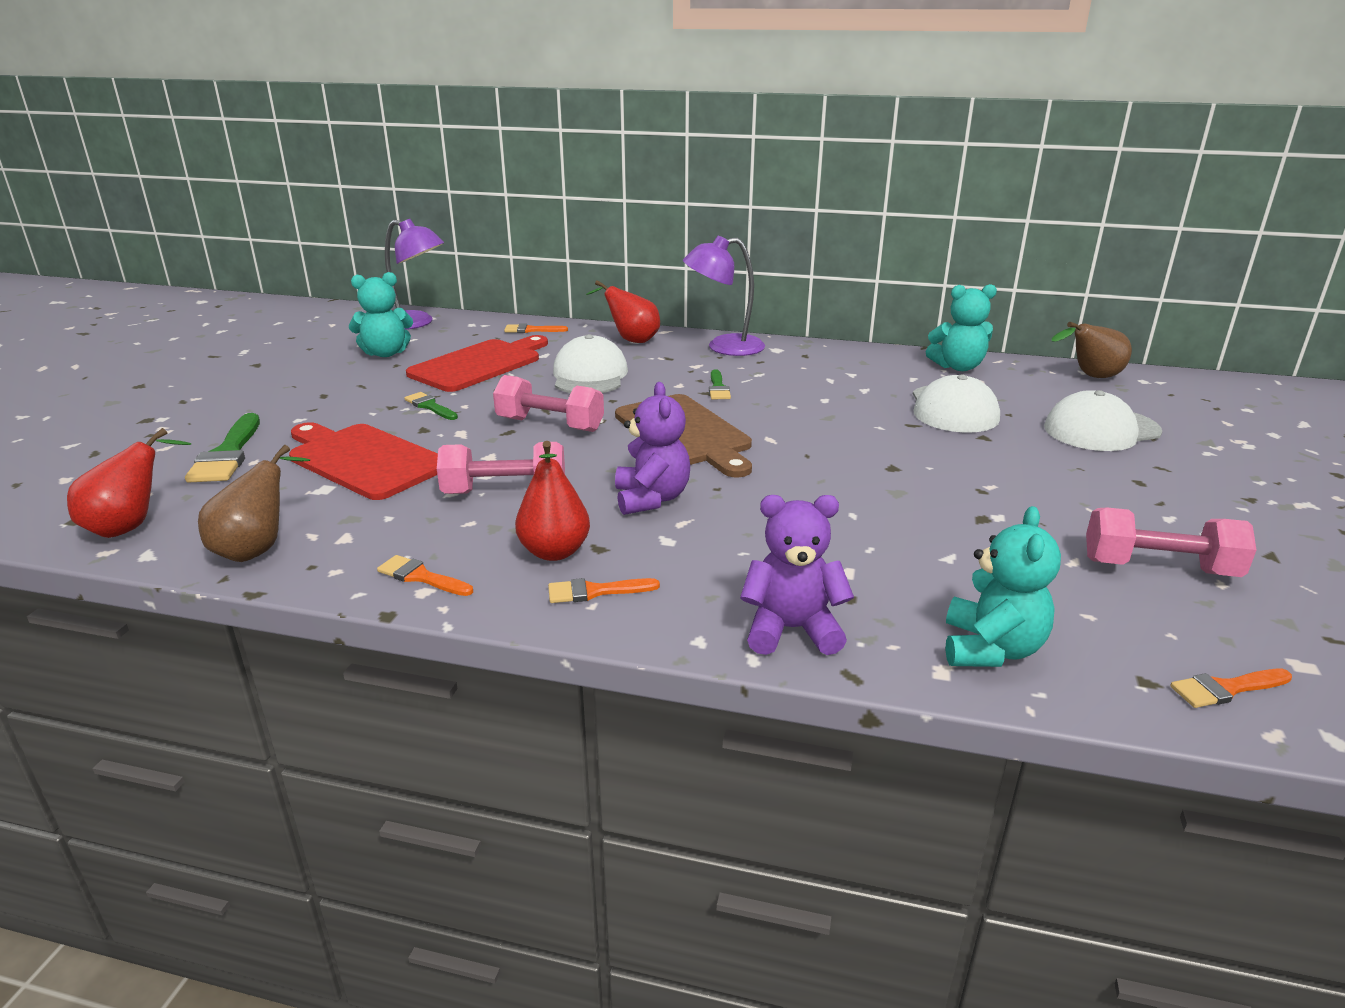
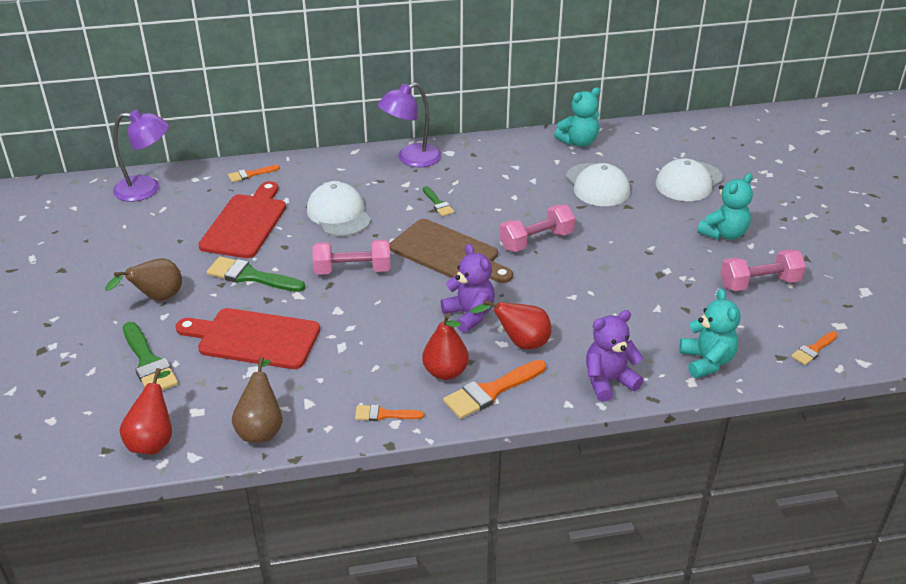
camera: 25 degrees left, 10 degrees up
(386, 353) = (158, 230): turquoise teddy bear -> turquoise teddy bear (723, 234)
(430, 406) = (250, 276): green brush -> green brush, size x1.74
(505, 492) = (375, 336): pink dumbbell -> pink dumbbell (536, 241)
(595, 591) = (491, 391): orange brush -> orange brush, size x1.74
(631, 340) = (337, 167): red pear -> red pear (520, 343)
(1091, 377) = (662, 132): brown pear -> brown pear (157, 298)

